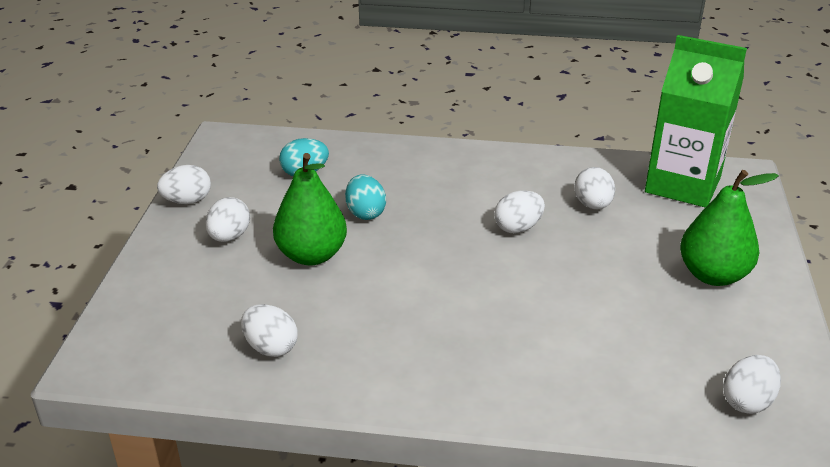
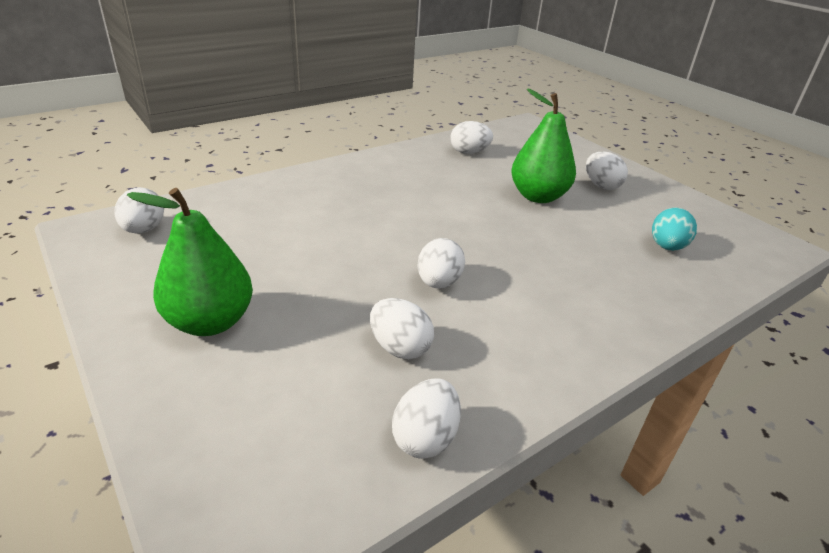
camera: 135 degrees right, 0 degrees up
(187, 201) = (672, 193): white egg -> white egg (425, 437)
(365, 213) = (564, 237): turquoise egg -> none
(682, 185) = (317, 453): green carton -> none

